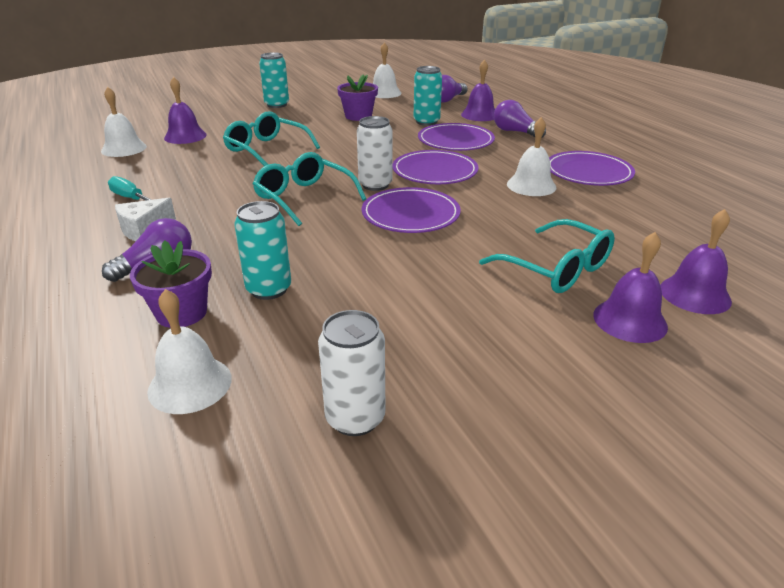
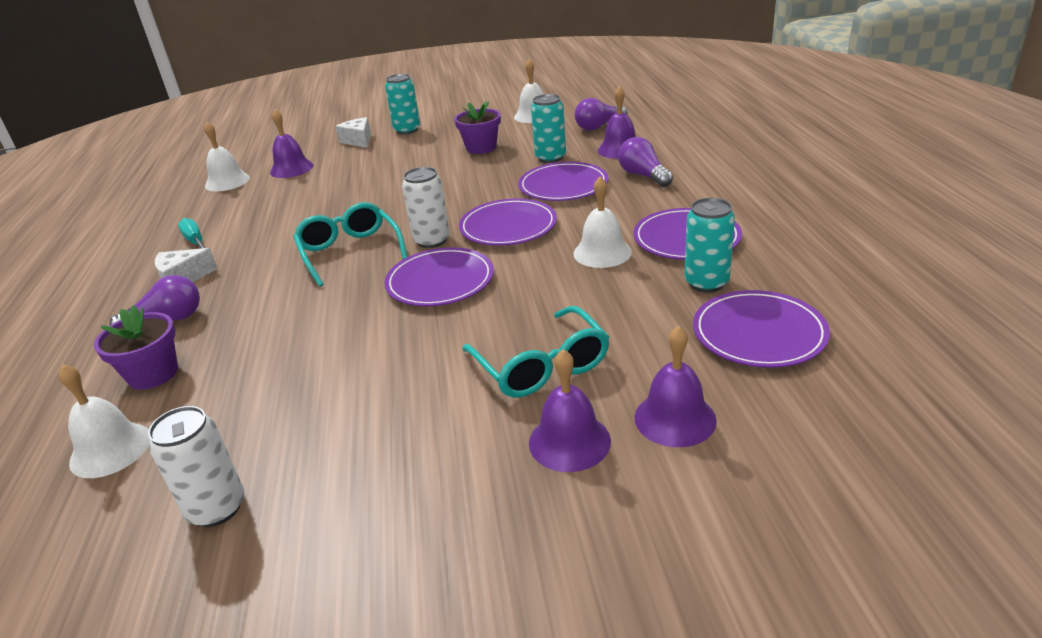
camera: 20 degrees right, 0 degrees up
(235, 113) = (358, 141): none -> white cheese
(266, 149) = (356, 189): turquoise glasses -> none
(269, 289) = (242, 357): turquoise can -> turquoise can (706, 283)
(701, 231) = (759, 333): none -> purple plate

